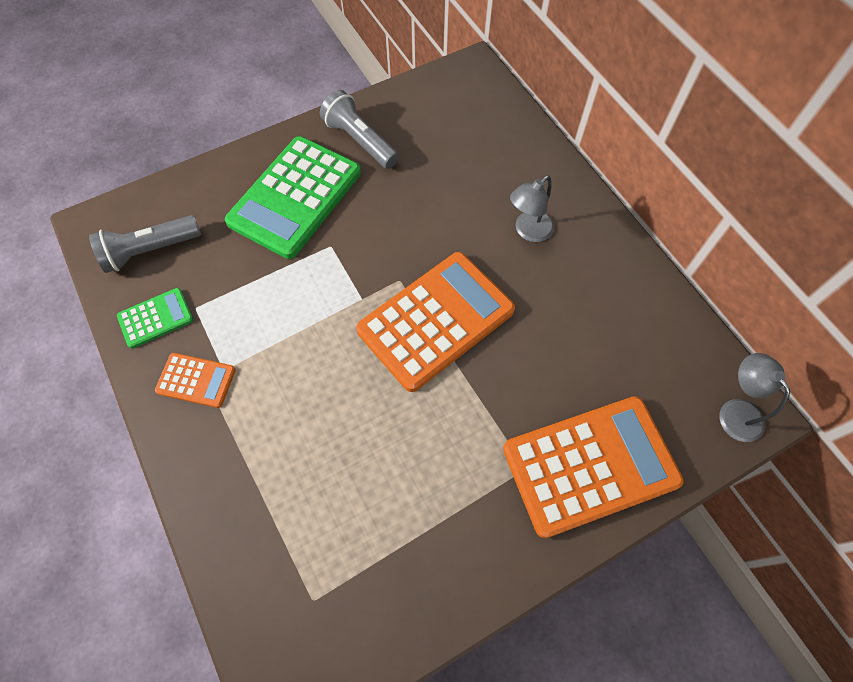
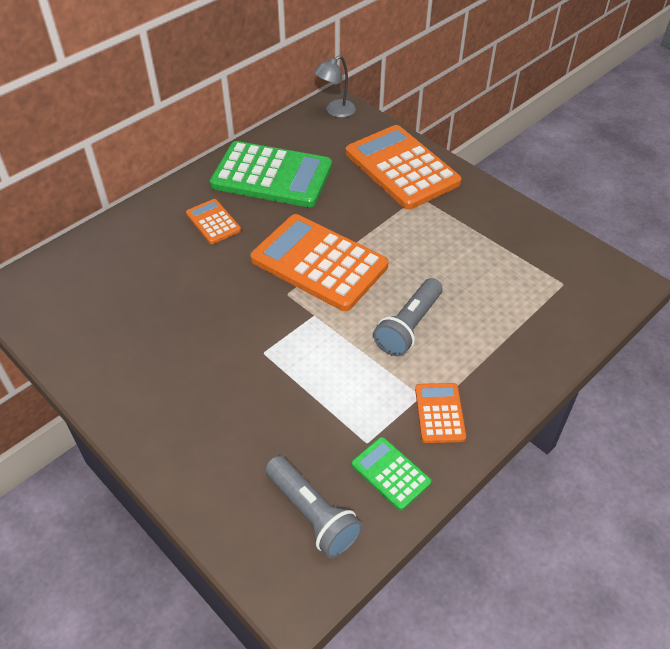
camera: 105 degrees left, 15 degrees down
(295, 197) = (209, 398): green calculator -> green calculator (272, 176)
(360, 141) = (122, 363): grey flashlight -> grey flashlight (409, 327)
(528, 231) = (213, 222): grey lamp -> orange calculator

